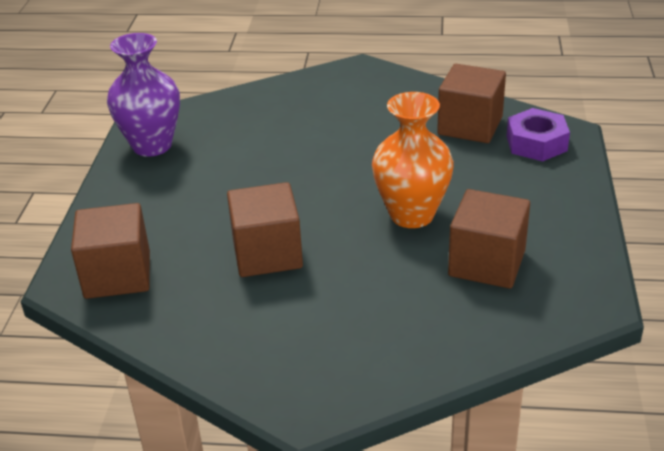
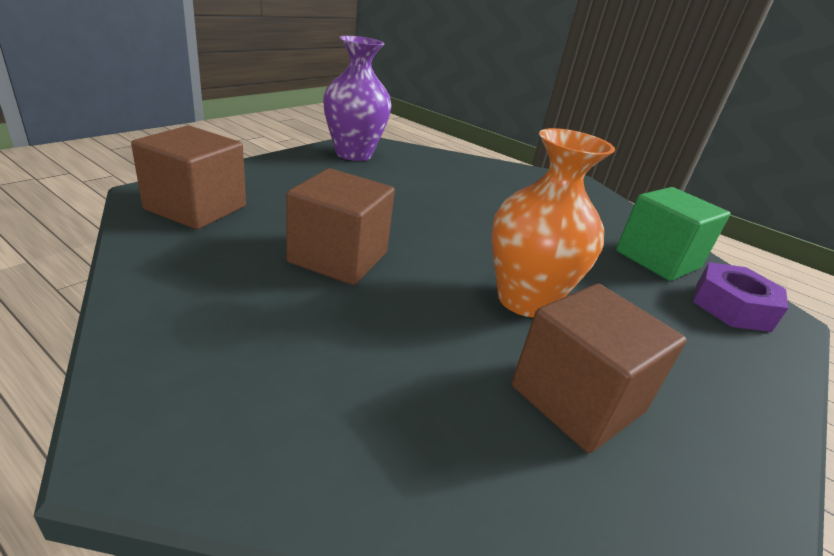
camera: 25 degrees right, 5 degrees down
(470, 126) = (657, 259): brown cube -> green cube

